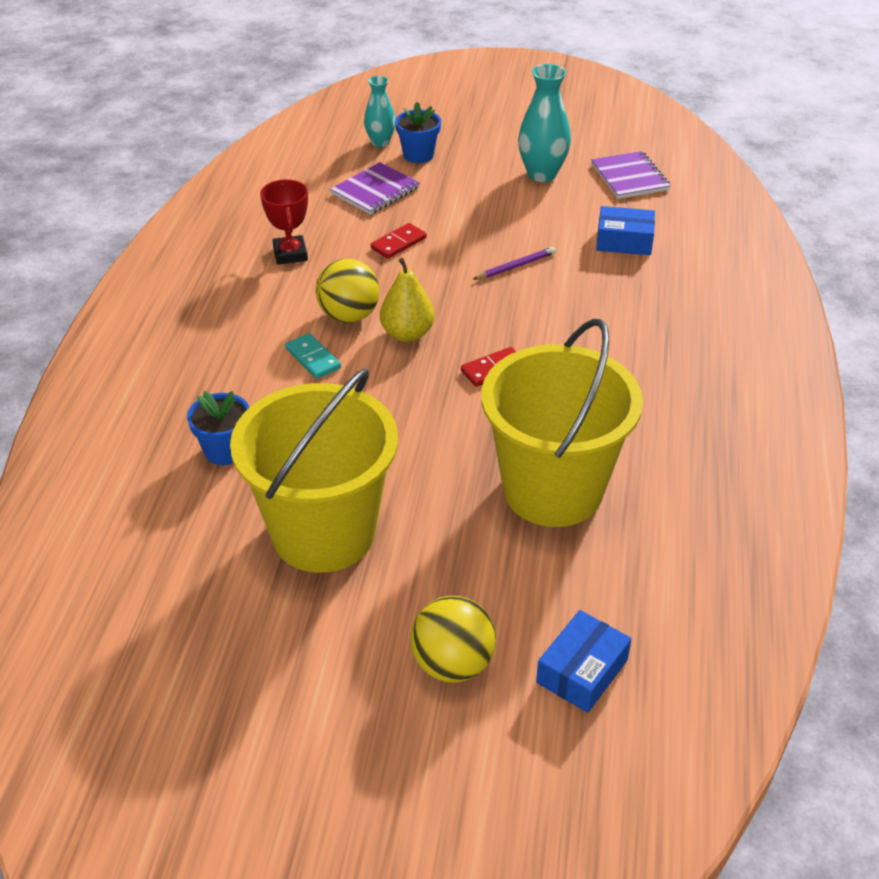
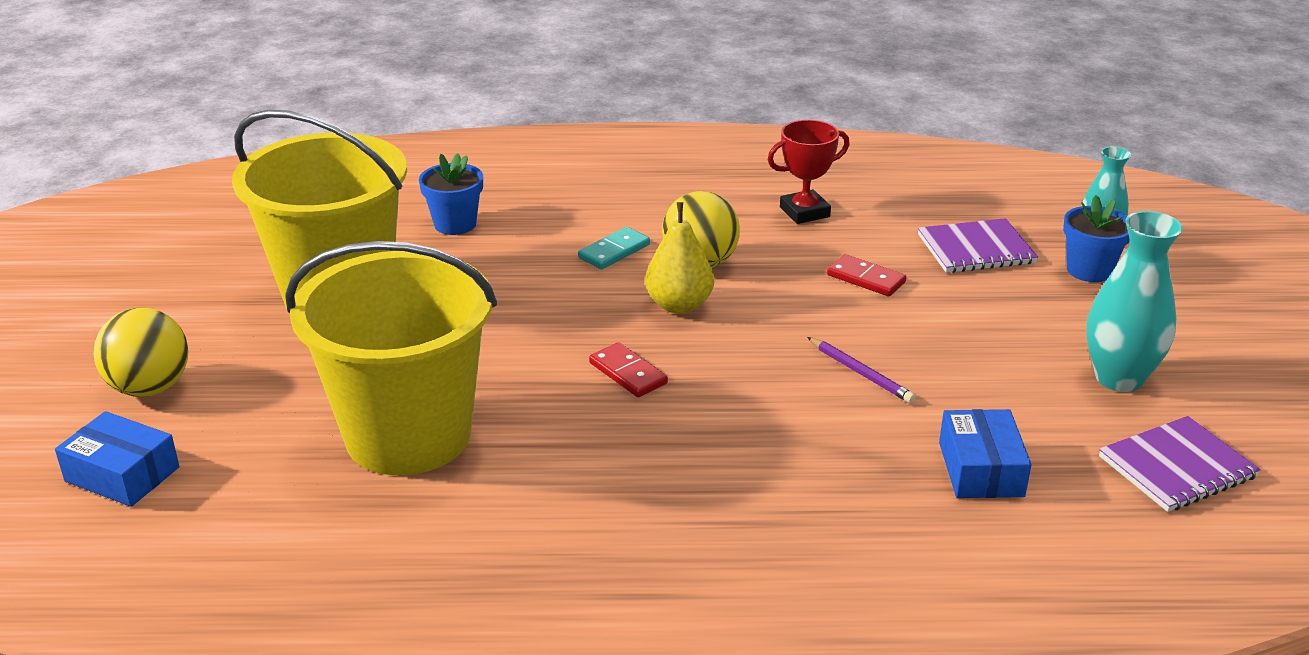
camera: 80 degrees right, 10 degrees down
(375, 191) = (976, 249): purple notebook -> purple notebook turned 45 degrees counterclockwise

